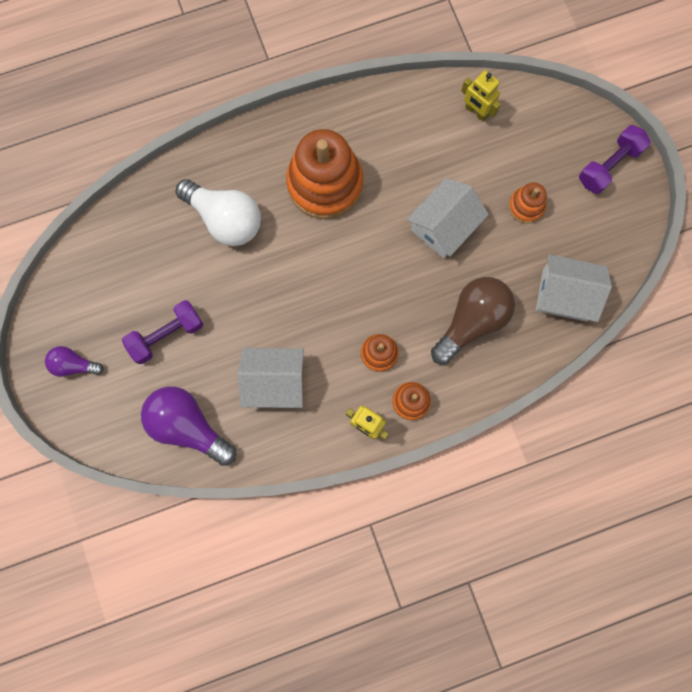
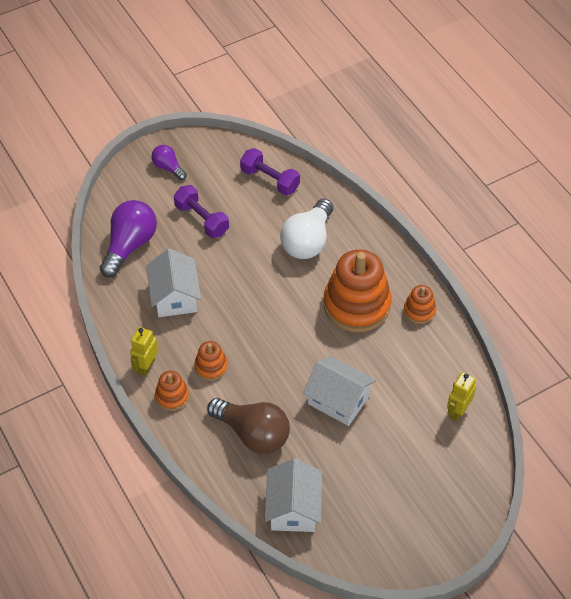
camera: 80 degrees right, 25 degrees down
(74, 365) = (168, 167): purple light bulb -> purple light bulb turned 45 degrees counterclockwise
(526, 206) = (374, 464): orange stacking toy -> orange stacking toy (419, 311)
(609, 165) = (434, 533): purple dumbbell -> purple dumbbell (270, 180)

